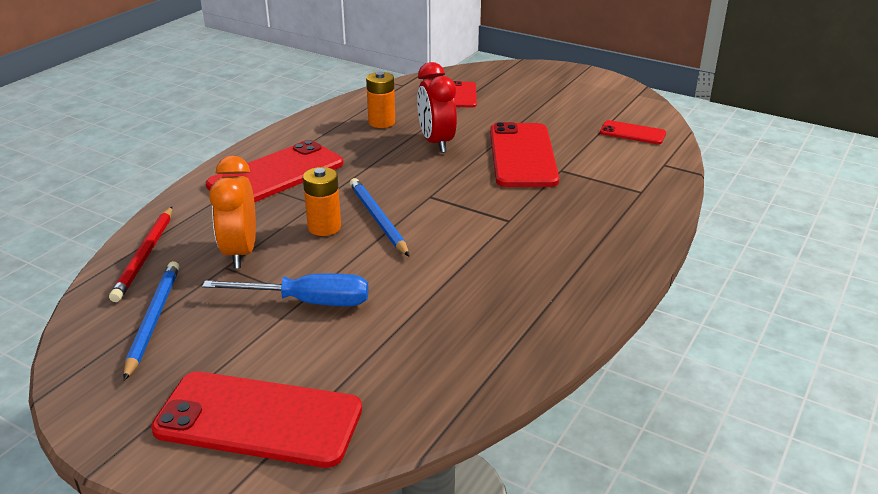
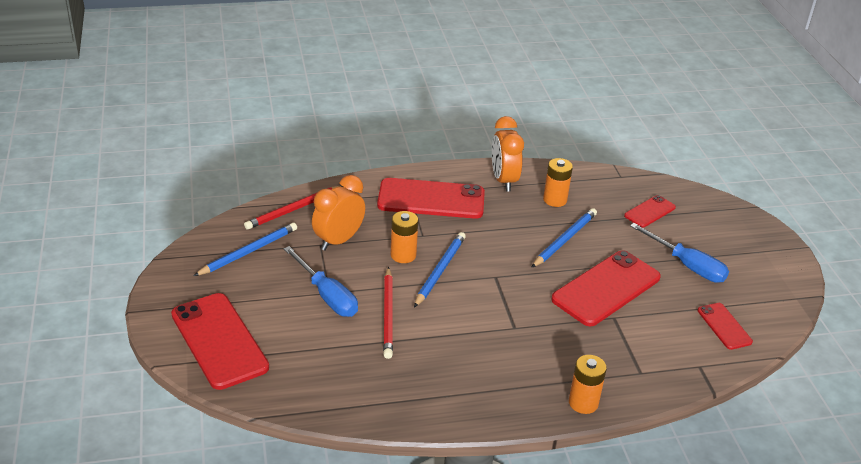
camera: 45 degrees right, 5 degrees up
(317, 130) = (504, 180): none -> orange clock
(393, 278) = (388, 315): none -> red pencil
(436, 143) = (564, 240): red clock -> blue pencil
(545, 112) = (687, 265): none -> blue screwdriver
(646, 235) = (583, 403): none -> orange battery

